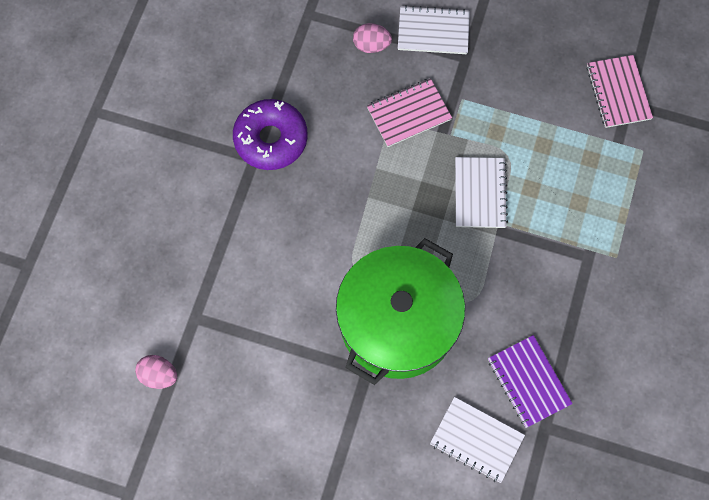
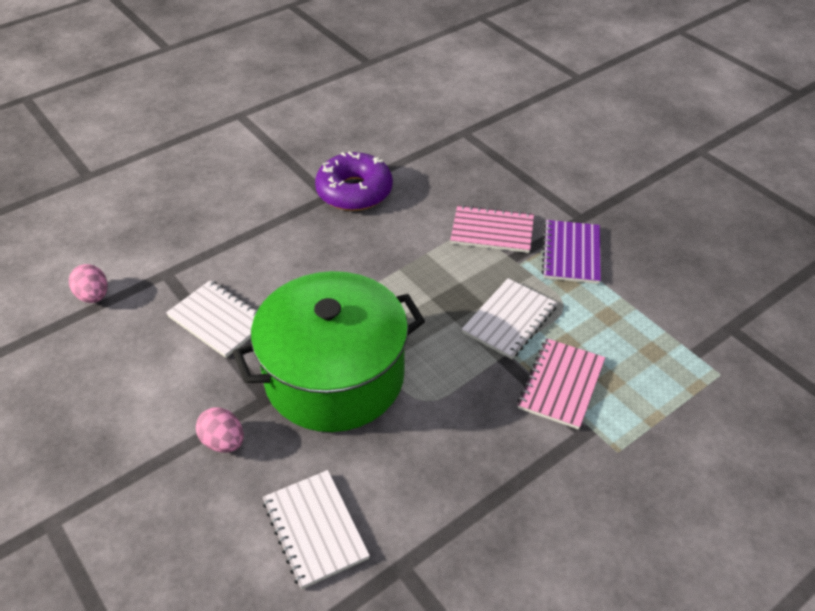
camera: 35 degrees right, 25 degrees down
(371, 45) = (500, 173): pink egg -> pink egg (223, 442)
(433, 32) = (565, 188): white notebook -> white notebook (218, 320)
(528, 381) = (421, 509): purple notebook -> purple notebook (571, 253)
(618, 92) = (725, 314): pink notebook -> pink notebook (561, 384)

